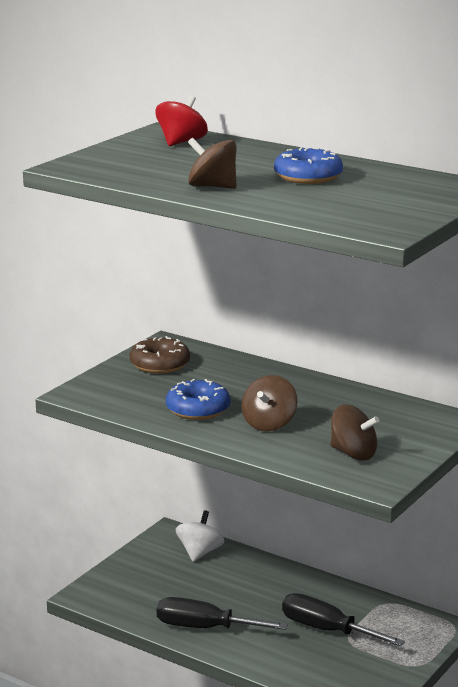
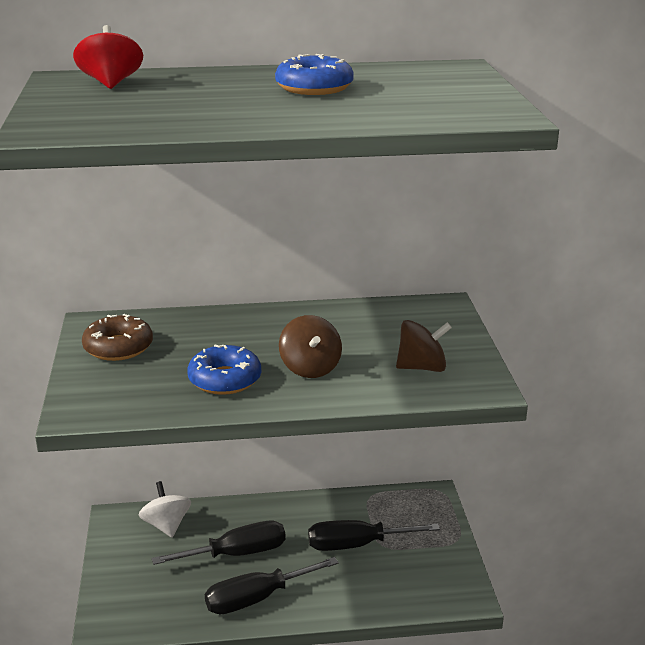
camera: 40 degrees left, 5 degrees up
(212, 187) = (250, 116): brown spinning top -> none
(227, 594) = (237, 554): none -> black screwdriver

